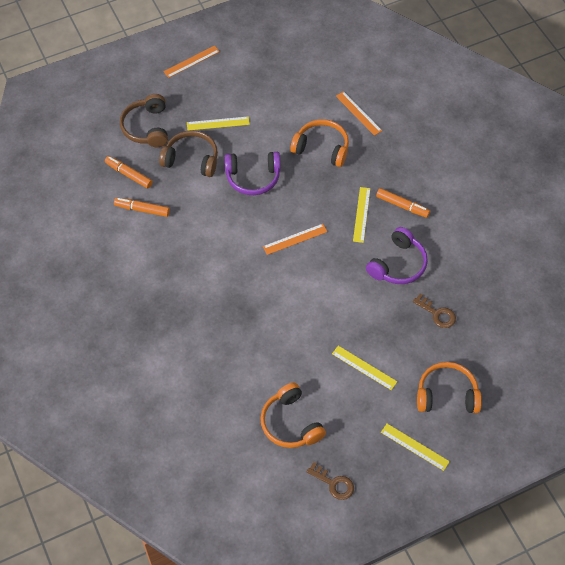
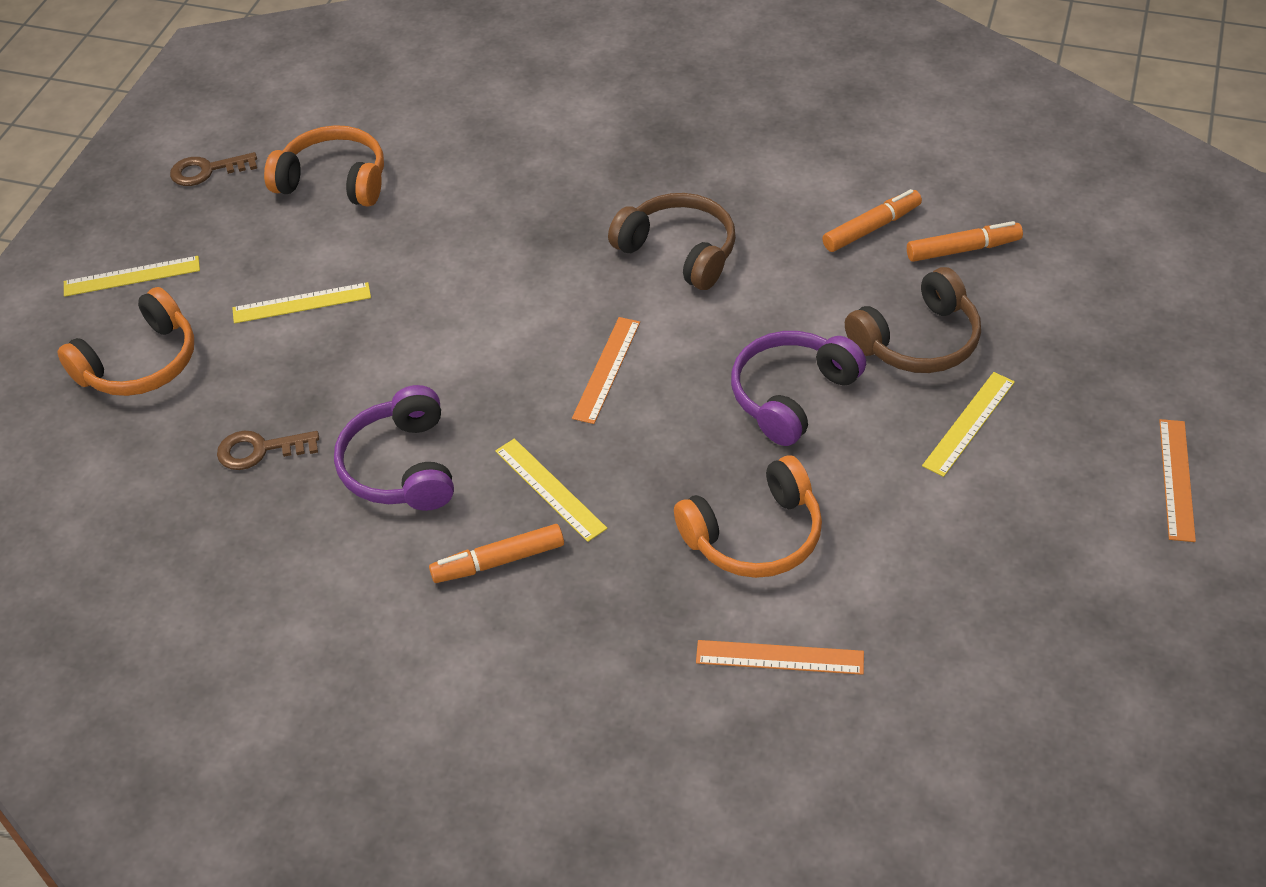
camera: 135 degrees right, 10 degrees down
(147, 127) = (1053, 325): brown headphones -> brown headphones (679, 251)

